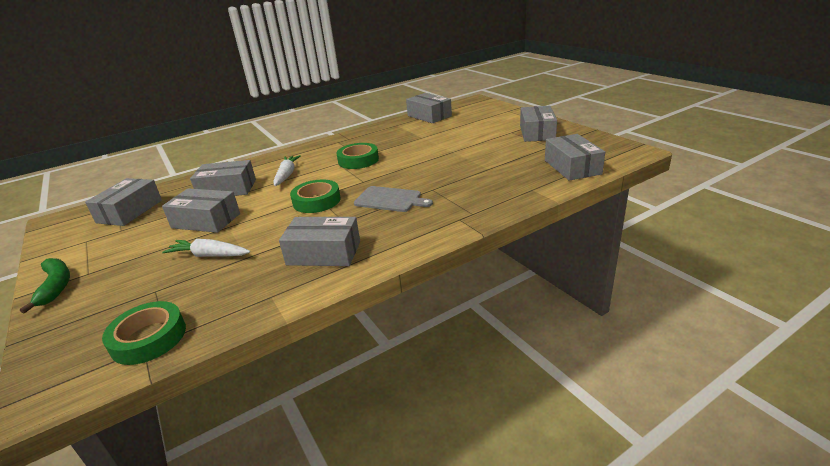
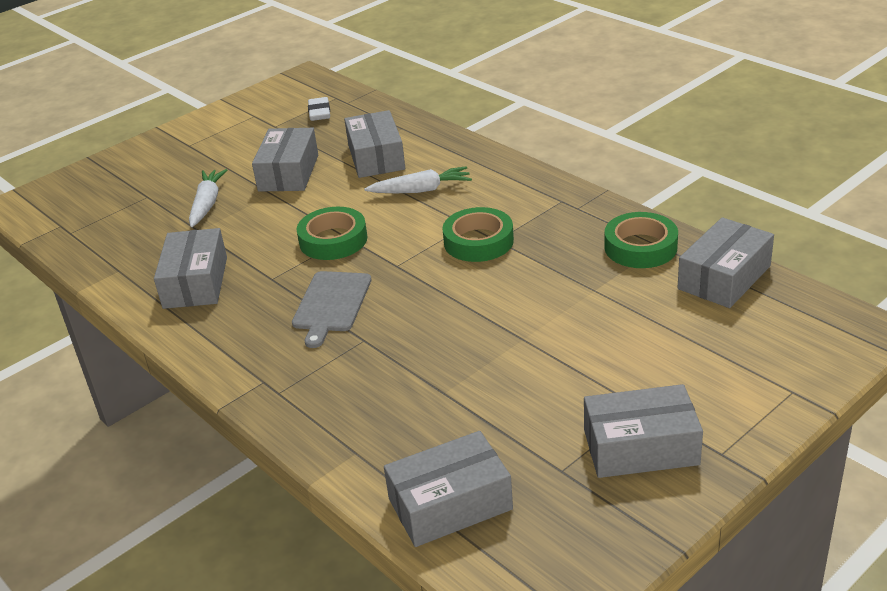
camera: 80 degrees right, 5 degrees up
(56, 286) = (169, 138): green banana -> none
(130, 211) = (319, 112): grey box -> white eraser
(148, 338) = (73, 222): green tape -> green tape (640, 247)

